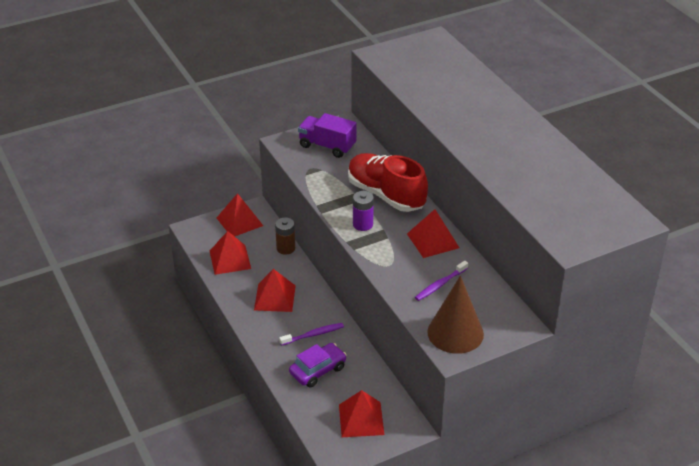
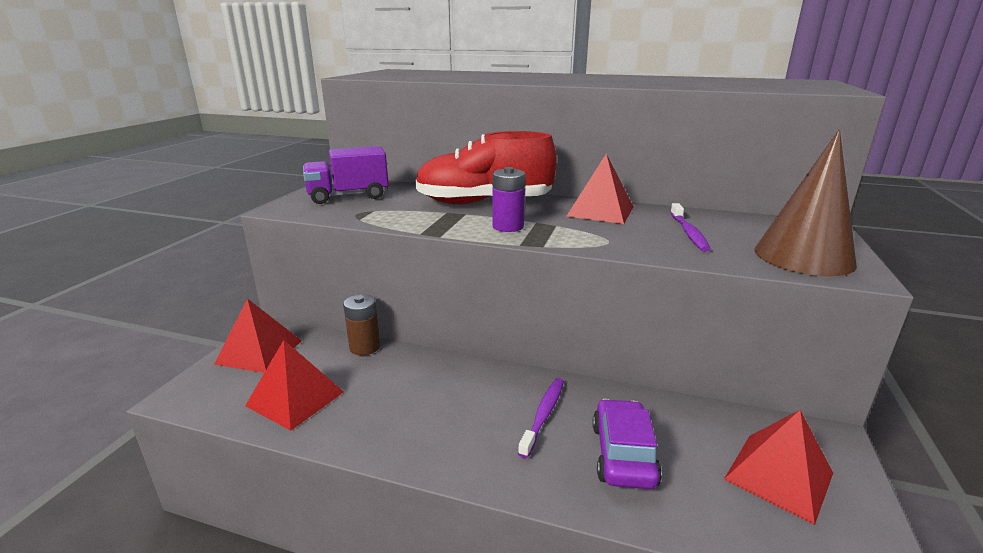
camera: 45 degrees left, 15 degrees down
(275, 297) = (426, 405): red pyramid -> none

